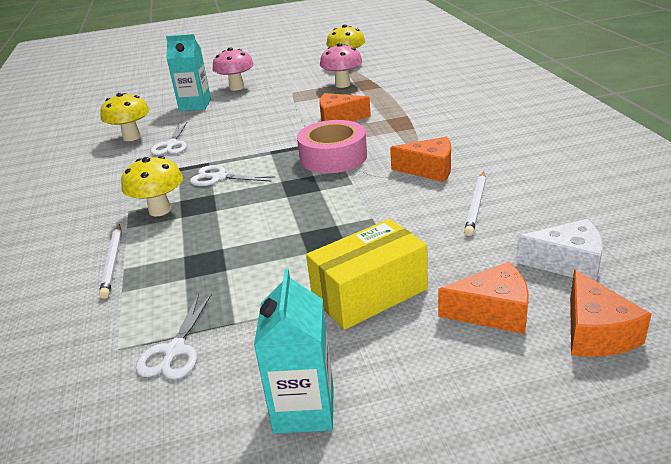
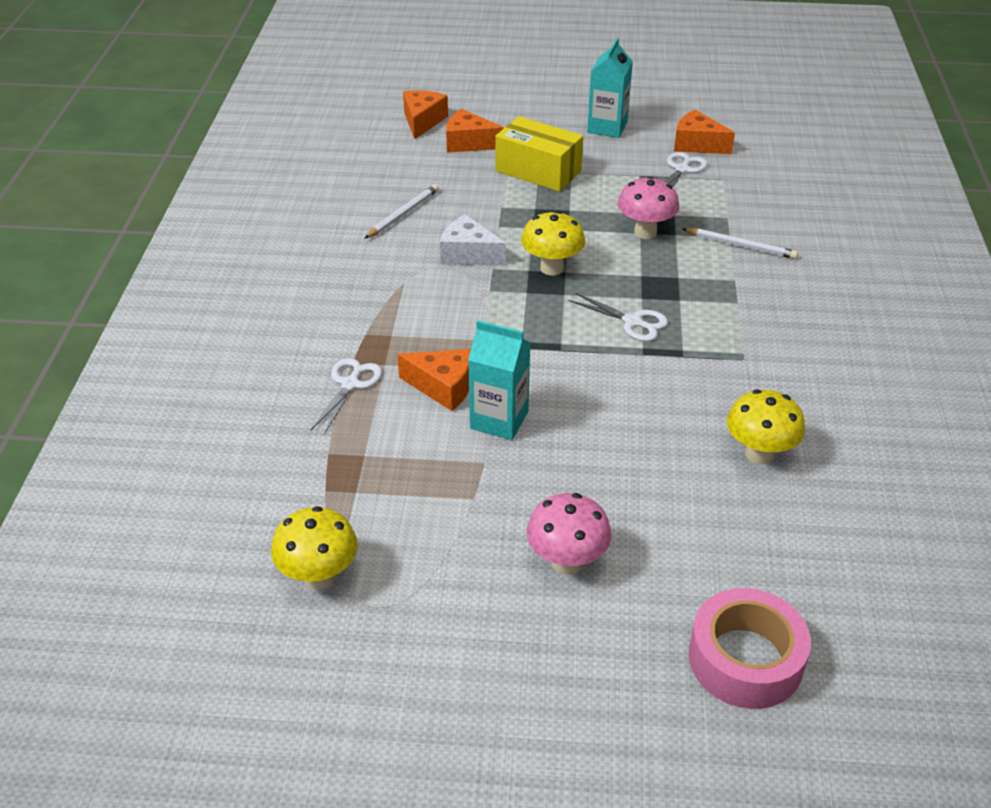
camera: 165 degrees left, 10 degrees up
(113, 262) = (740, 246): white pencil -> white pencil turned 105 degrees clockwise
(160, 210) = (701, 293): yellow mushroom -> yellow mushroom (552, 268)
(171, 145) = (693, 410): white scissors -> white scissors (350, 384)
(195, 105) = (653, 520): turquoise carton -> turquoise carton (499, 420)
(333, 157) = (490, 313): pink tape -> pink tape (745, 659)
(342, 84) = (380, 487): pink mushroom -> pink mushroom (645, 232)
(369, 293) = (538, 171): yellow box -> yellow box turned 45 degrees clockwise
(429, 170) = (406, 263): orange cheese -> orange cheese (697, 144)
(567, 263) = (391, 156): white cheese -> white cheese (468, 254)

